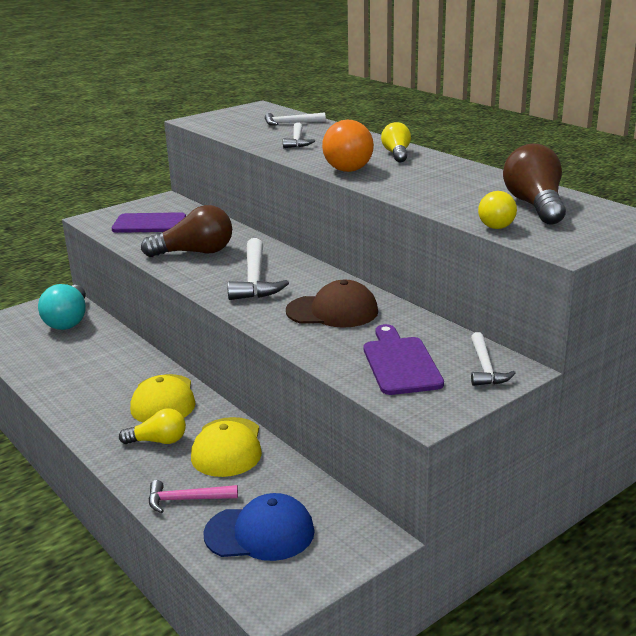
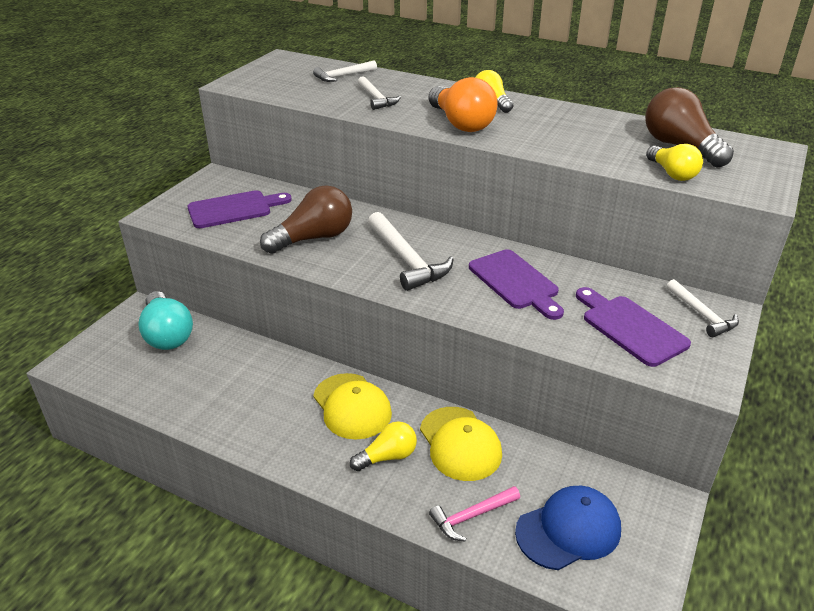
camera: 25 degrees left, 10 degrees up
(332, 311) = (516, 282): brown cap -> purple cutting board

